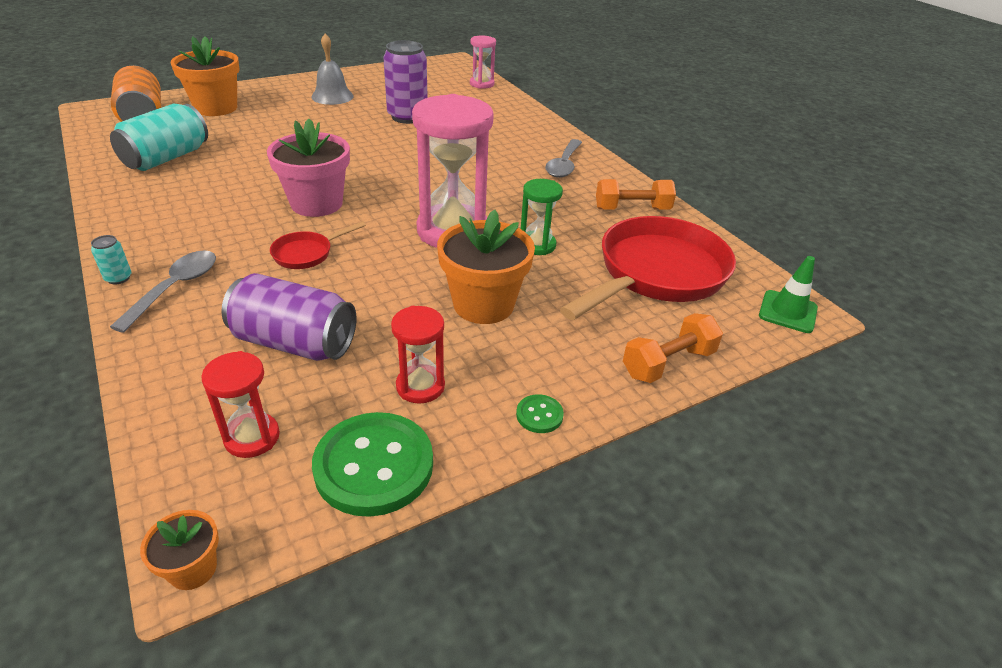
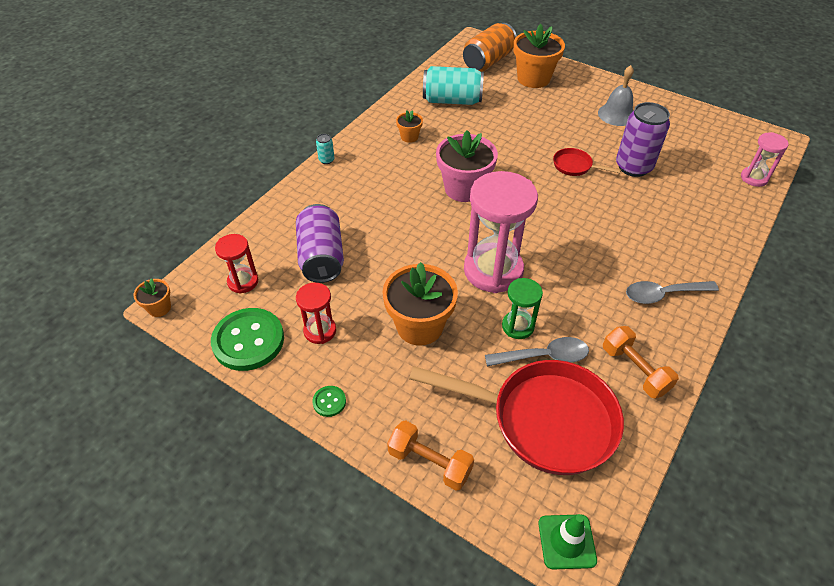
camera: 65 degrees right, 10 degrees up
(175, 288) = (333, 184): grey spoon -> grey spoon (544, 356)
(180, 205) = (409, 137): none -> orange flower pot
(307, 253) = (406, 215): red pan -> red pan (575, 166)

